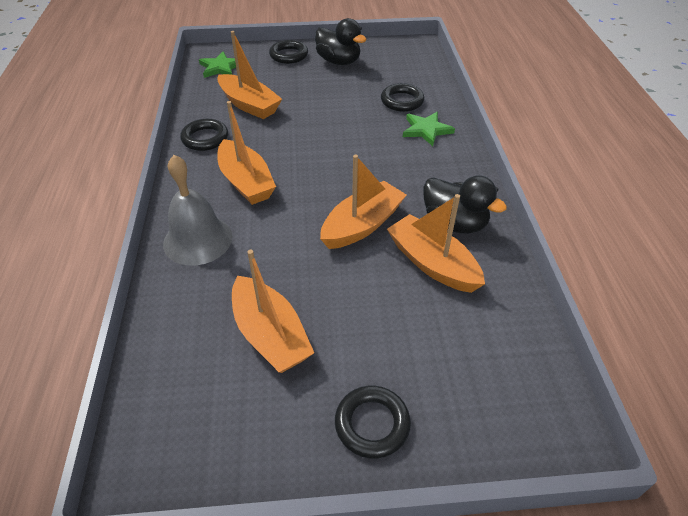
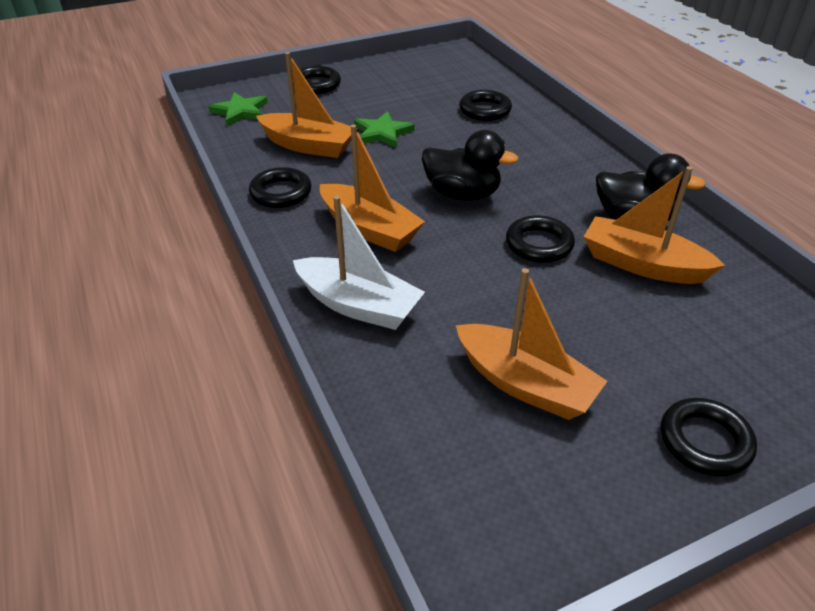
camera: 20 degrees left, 5 degrees down
(198, 240) = (358, 305): grey bell -> white boat
(339, 62) = (382, 82): black duck -> black duck (462, 194)
(362, 225) = (539, 244): orange boat -> black ring
(426, 130) = (533, 134): green star -> green star (382, 133)

